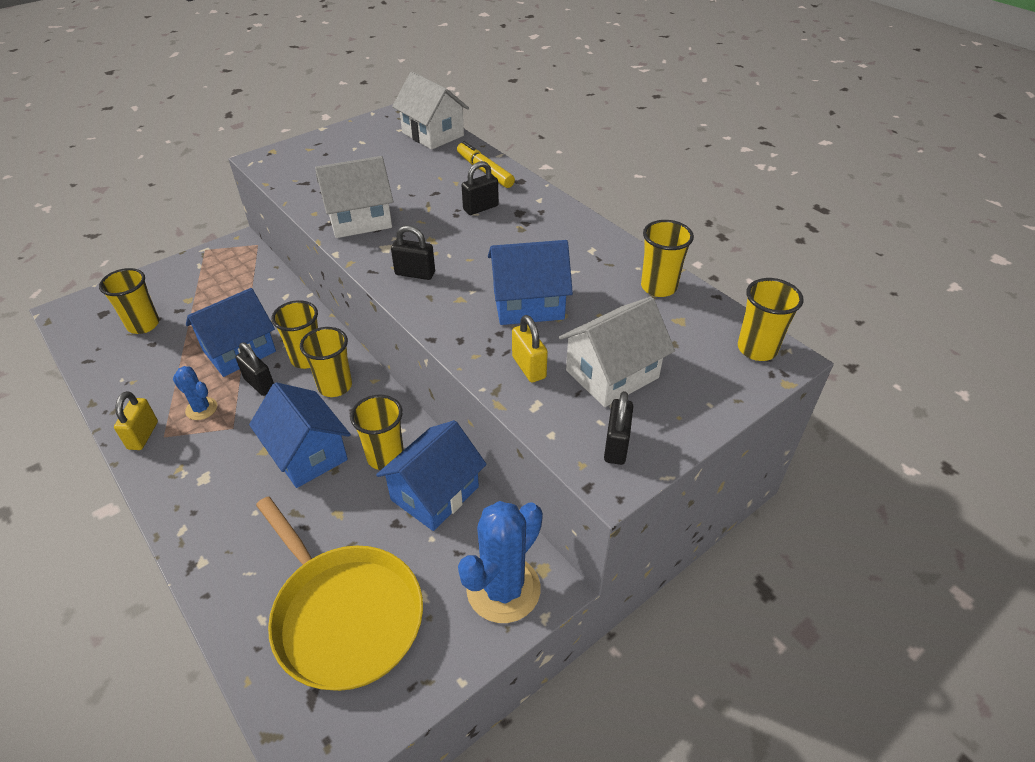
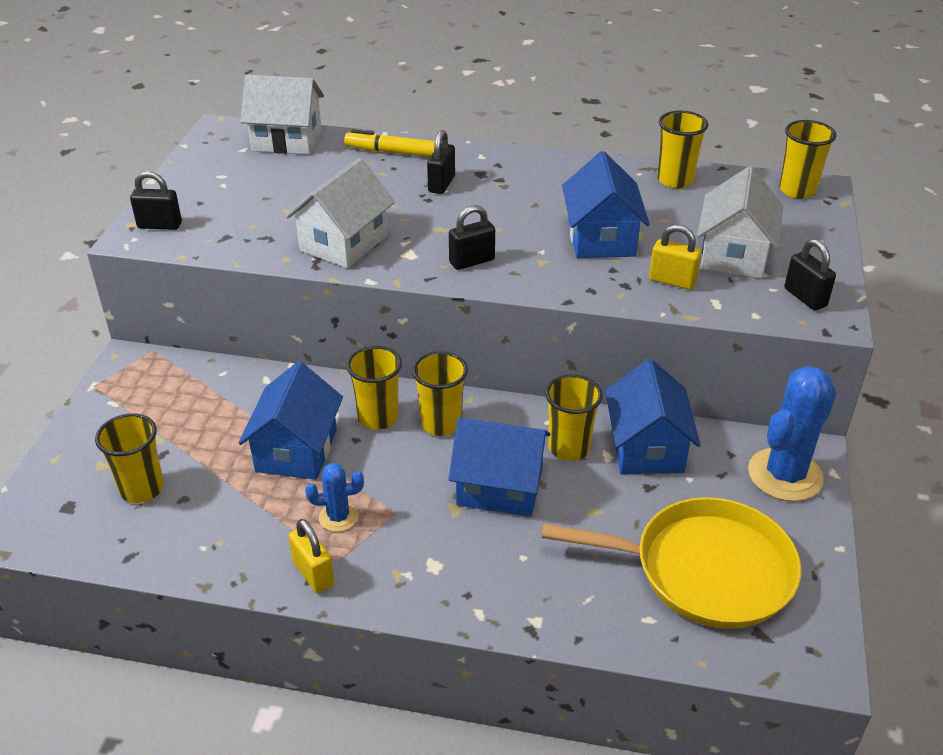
camera: 40 degrees left, 5 degrees down
(259, 384) = (364, 464): black padlock -> black padlock (160, 225)
(503, 589) = (785, 475): blue cactus -> blue cactus turned 45 degrees clockwise
(528, 304) = (601, 238): blue house -> blue house turned 45 degrees counterclockwise

